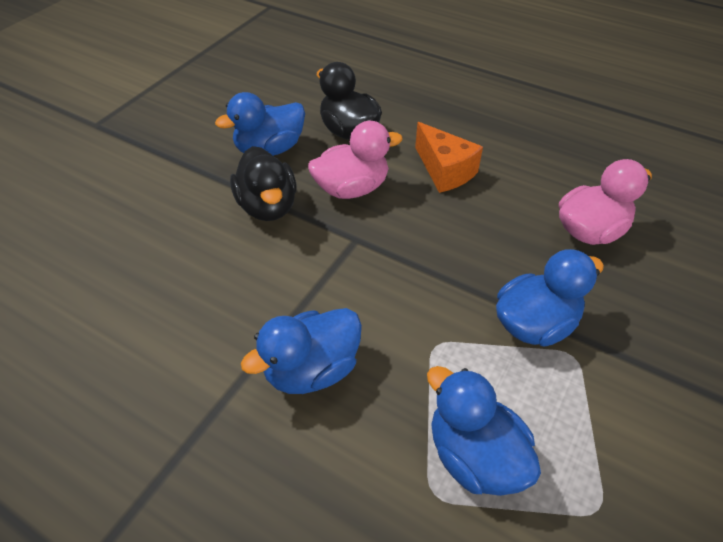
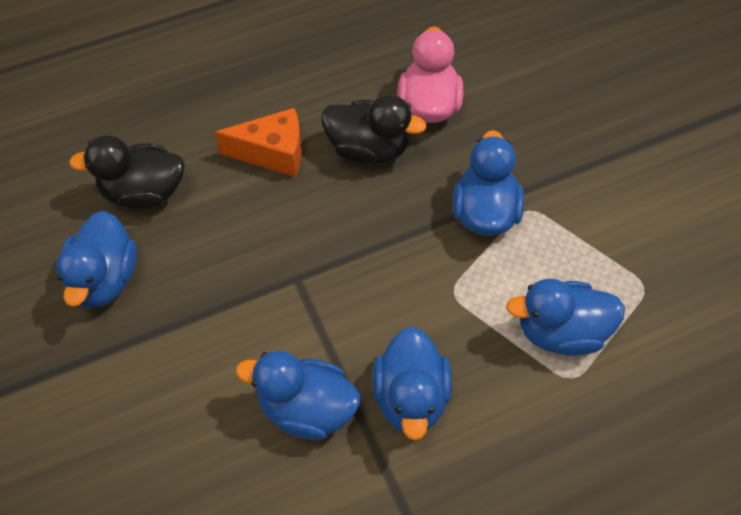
camera: 55 degrees left, 10 degrees up
(251, 306) = (306, 409): none -> blue duck
(268, 206) = (189, 327): black duck -> black duck (368, 149)
(352, 188) = (229, 241): pink duck -> none

